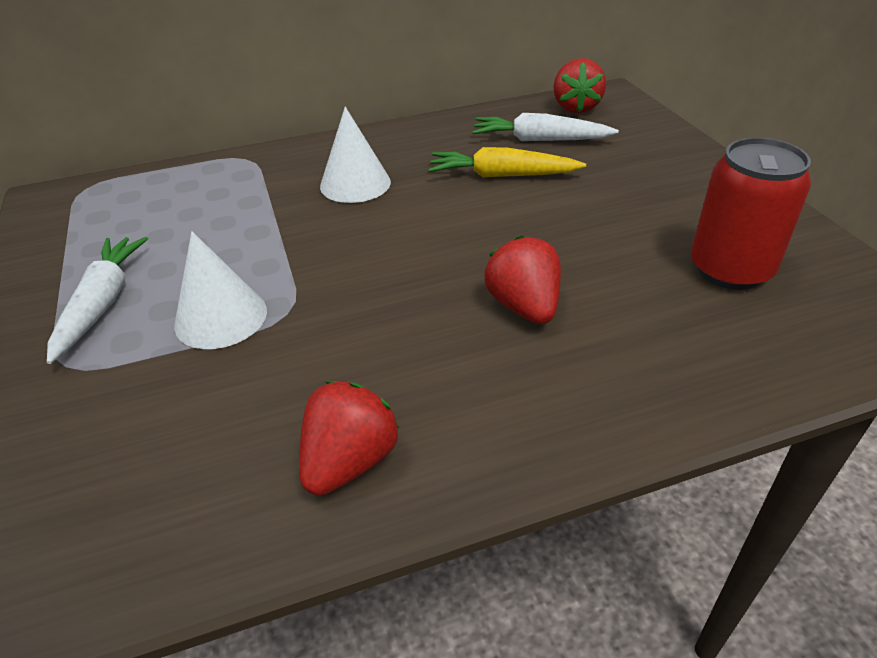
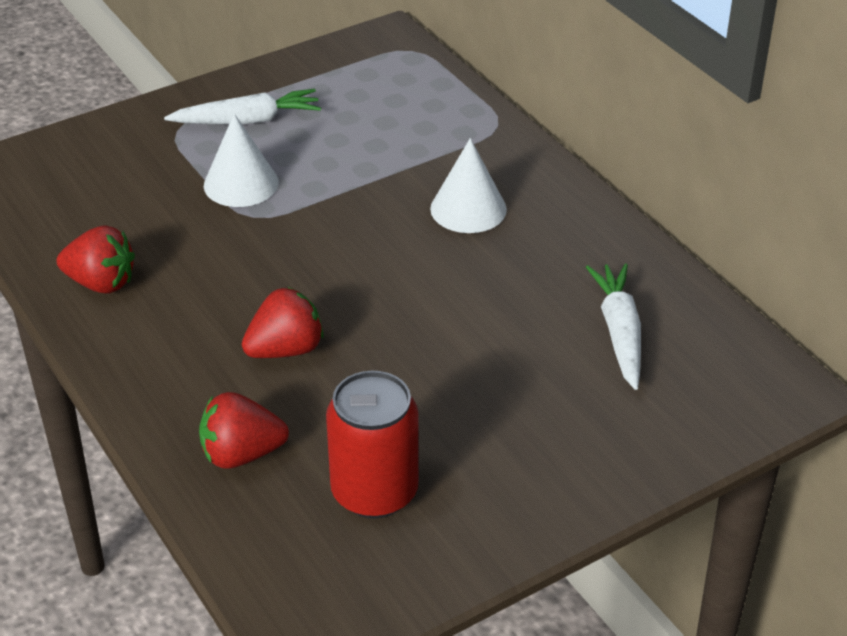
camera: 75 degrees right, 0 degrees up
(502, 175) = (519, 310): yellow carrot -> none
(576, 107) = (730, 359): red strawberry -> red strawberry (241, 454)

